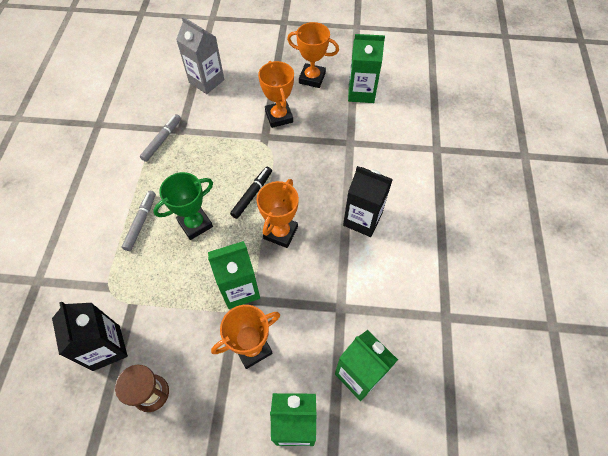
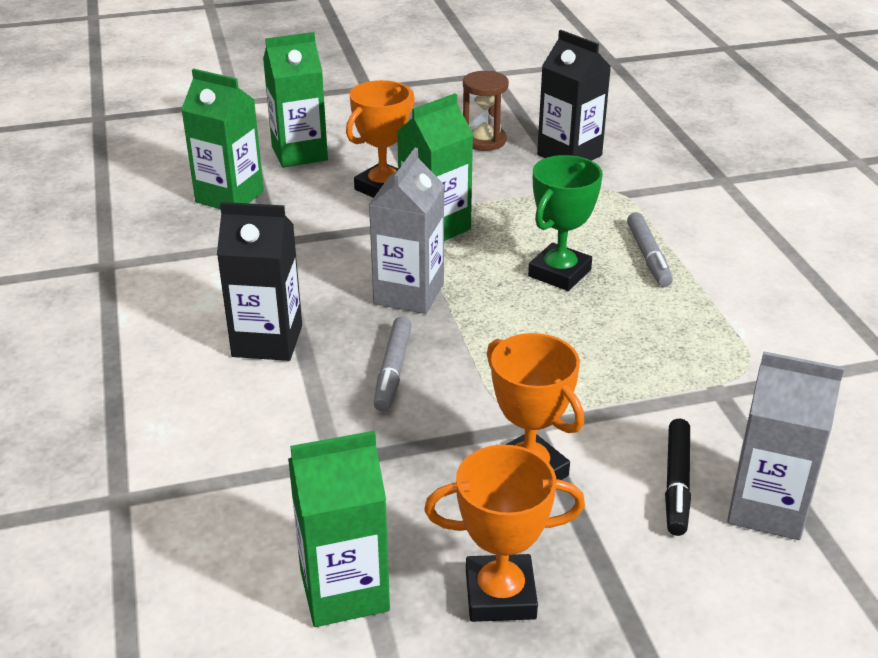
camera: 160 degrees right, 25 degrees down
(162, 140) = (736, 366): grey marker -> grey marker (393, 371)
(252, 194) = (491, 328): black marker -> black marker (676, 483)
(280, 233) = (409, 294): orange trophy -> grey carton

